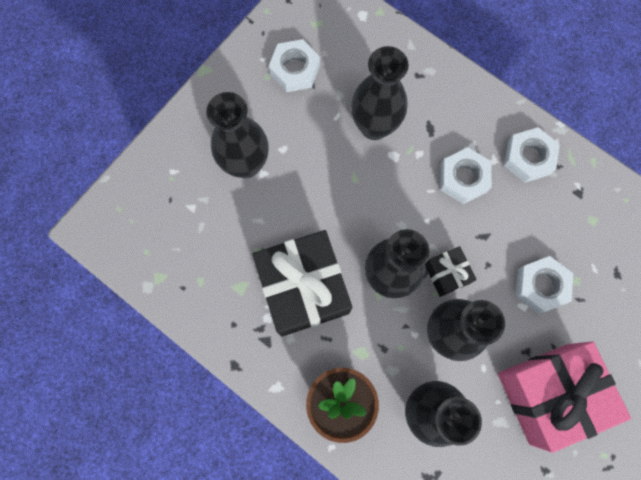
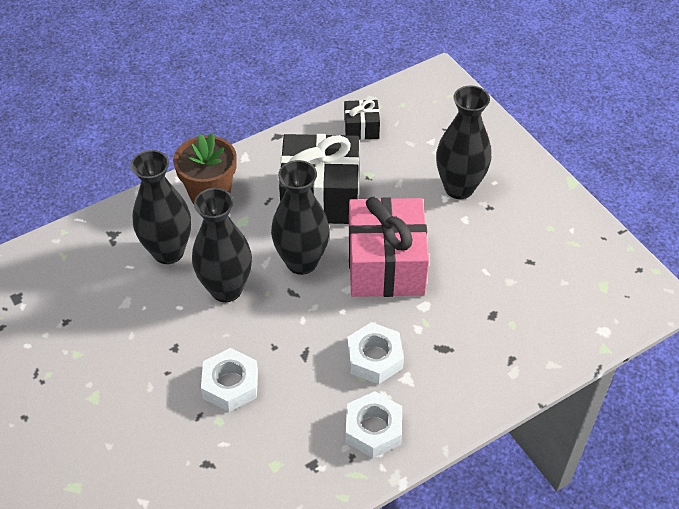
camera: 110 degrees right, 25 degrees down
(295, 70) = (551, 252): white nut -> none
(374, 126) = (463, 299): black vase -> none
(446, 274) = (282, 308): black gift -> black gift (361, 128)
(548, 393) = (127, 350): pink gift -> pink gift (386, 265)

